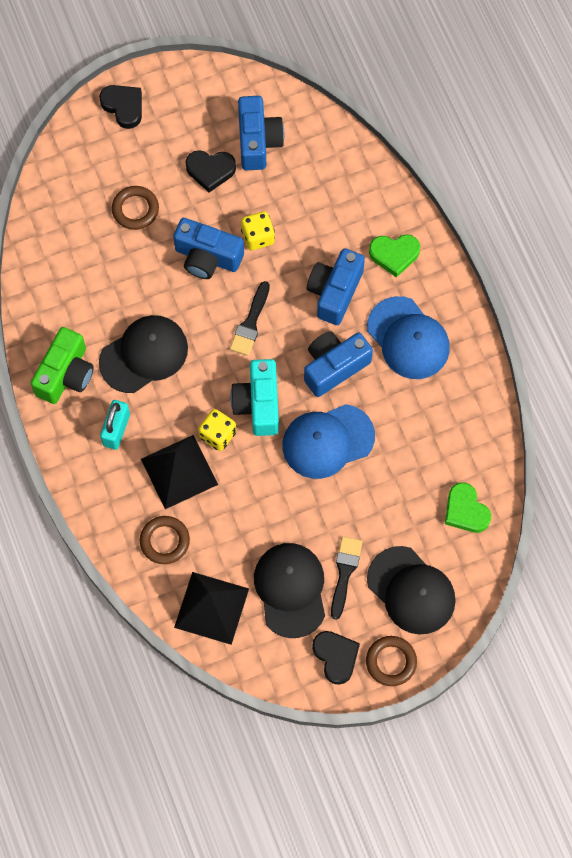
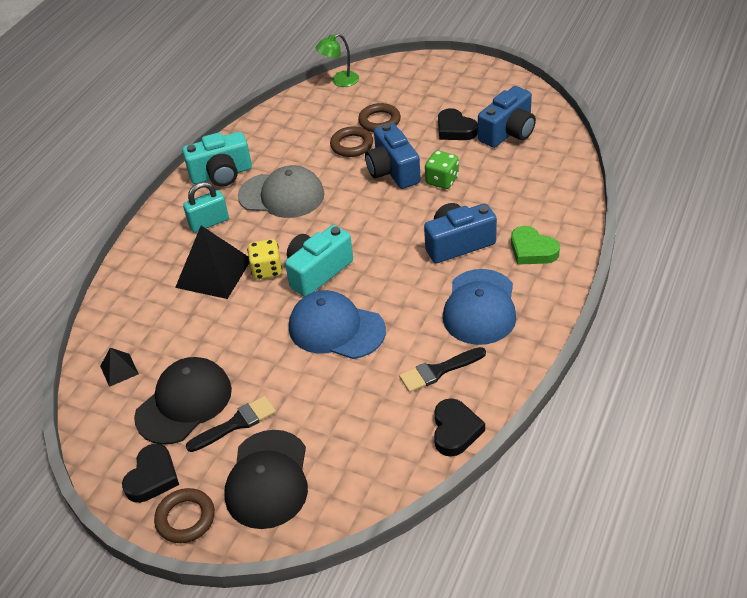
camera: 50 degrees right, 25 degrees down
(45, 187) = (340, 81): none -> green lamp
(65, 374) = (221, 174): green camera -> turquoise camera
(123, 107) = (440, 70): black heart -> black heart (455, 430)
(144, 355) = (282, 195): black cap -> grey cap
(165, 541) = (148, 305): brown ring -> brown ring (352, 145)
(211, 608) = (119, 370): black pyramid -> black pyramid, size x0.49
(250, 323) = (374, 223): black brush -> black brush (438, 371)
(258, 237) = (442, 180): yellow dice -> green dice
(334, 367) = (400, 287): blue camera -> none
(465, 511) = (383, 457): green heart -> none

